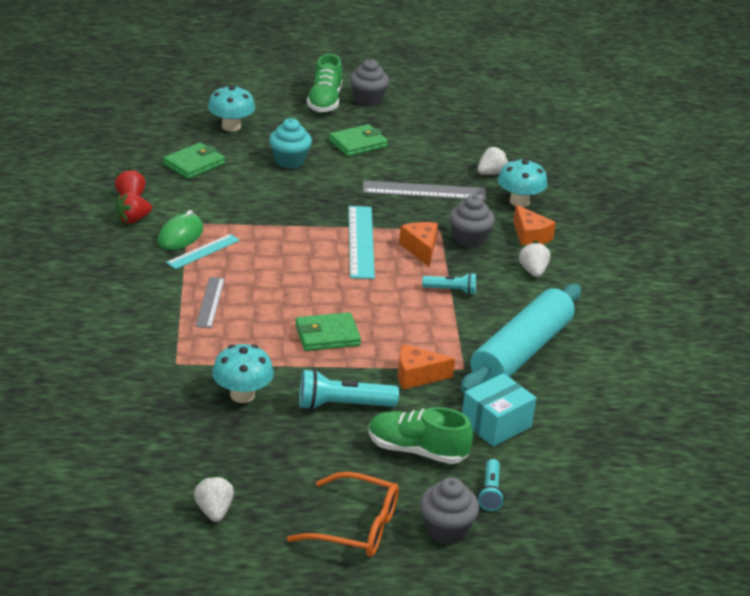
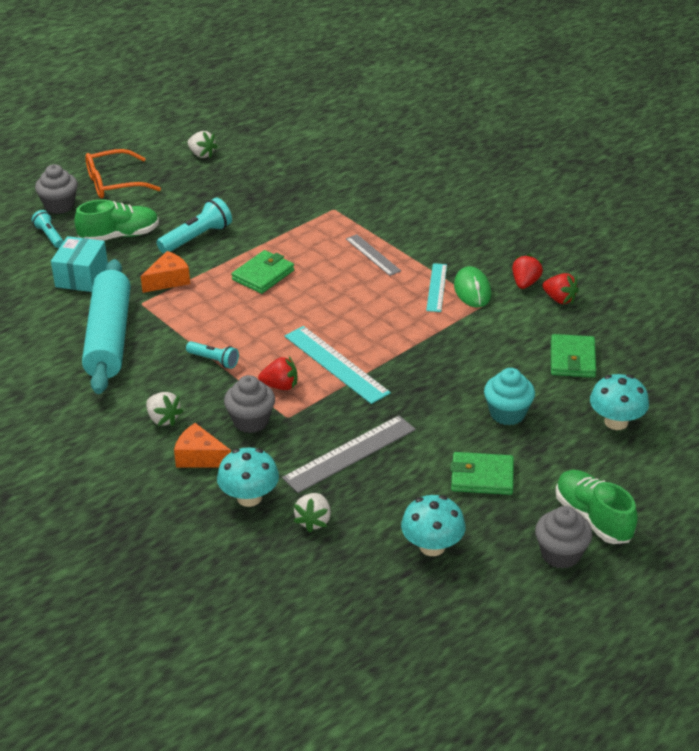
camera: 145 degrees right, 5 degrees up
(242, 395) = (267, 212): turquoise mushroom -> turquoise mushroom (432, 546)
(358, 143) = (482, 477): green wallet -> green wallet turned 75 degrees clockwise
(421, 249) = (280, 386): orange cheese -> red strawberry
(451, 290) = (214, 360): turquoise flashlight -> turquoise flashlight turned 120 degrees counterclockwise

